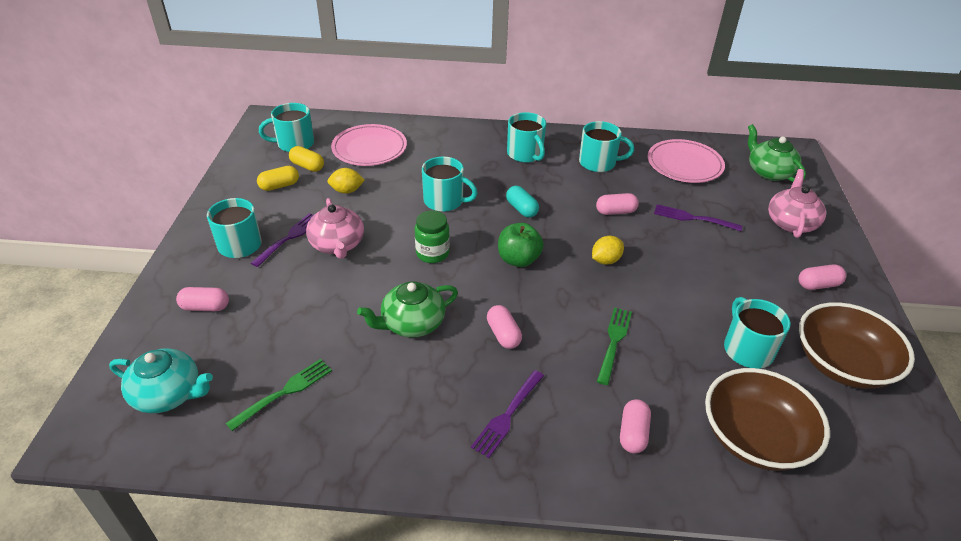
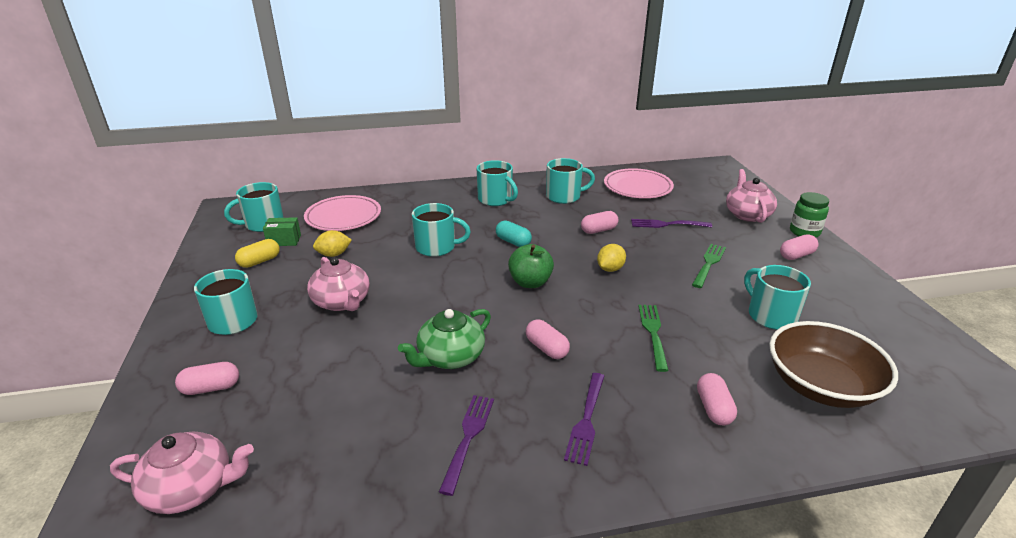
camera: 15 degrees left, 10 degrees down
(168, 394) = (191, 488): turquoise teapot -> pink teapot
(284, 393) = (334, 455): green fork -> green fork (709, 264)
(289, 238) = (287, 305): purple fork -> purple fork (468, 438)
(307, 166) = (284, 240): yellow capsule -> green box
(432, 253) = (444, 292): green jar -> green jar (804, 232)
(769, 172) = (708, 182): green teapot -> none
(842, 364) = (853, 311): brown bowl -> none

